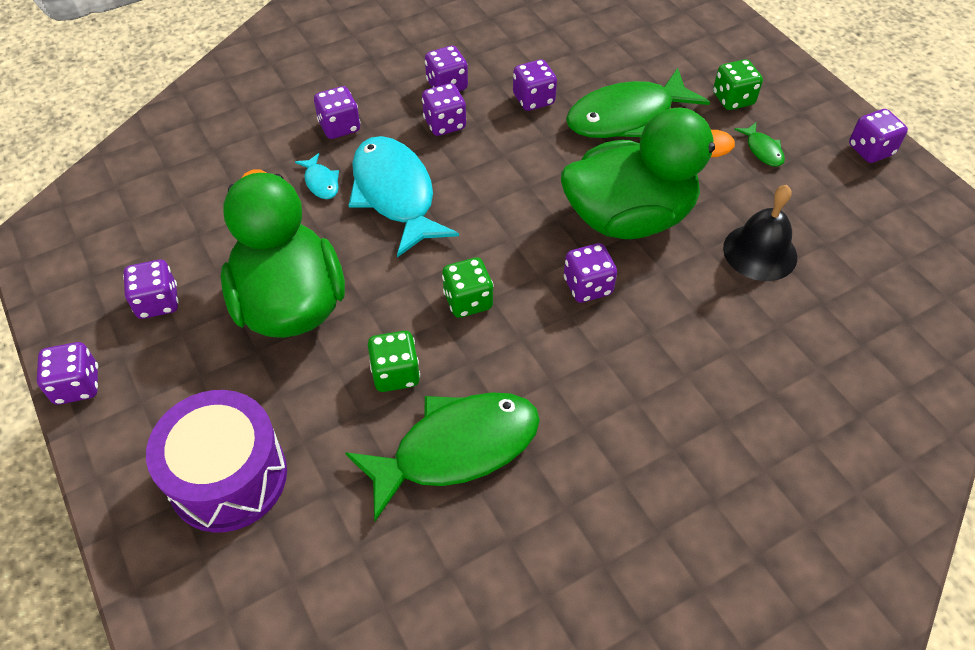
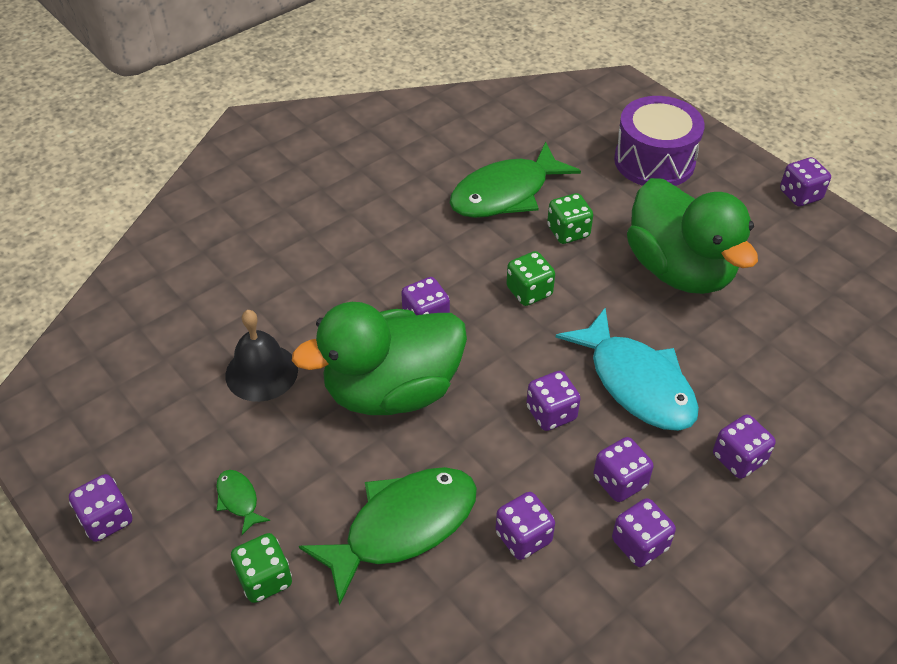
camera: 170 degrees right, 5 degrees down
(158, 302) = (789, 256): purple dice -> purple dice (551, 413)
(321, 182) = (719, 386): turquoise fish -> none

